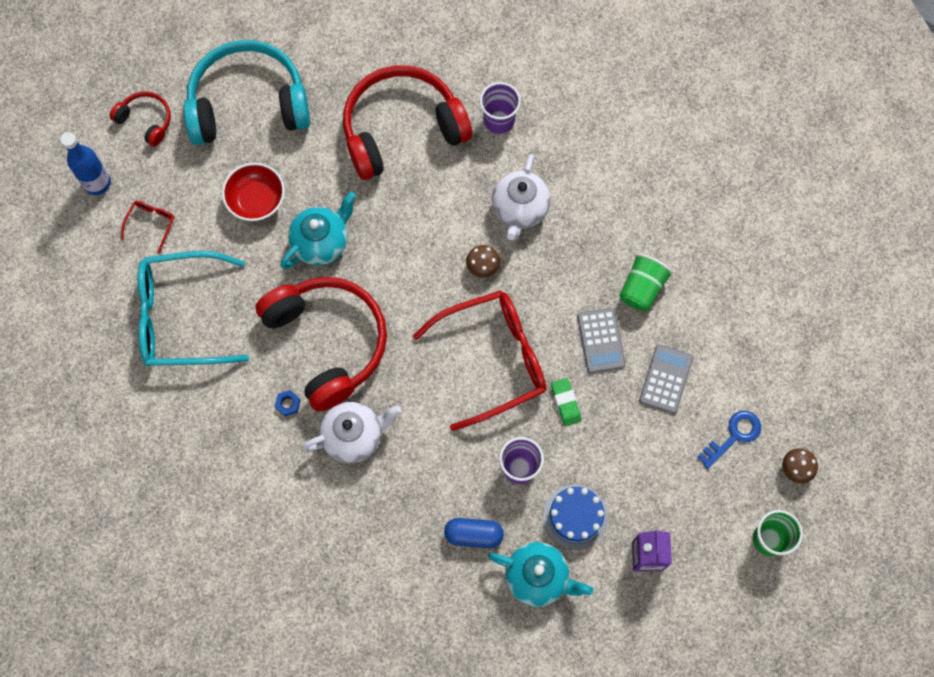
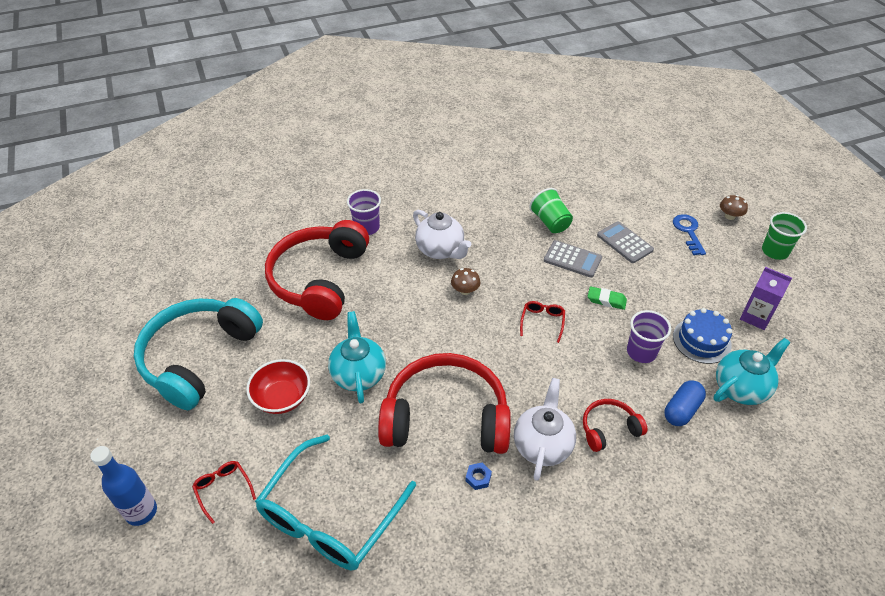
camera: 55 degrees left, 25 degrees down
(146, 121) = (131, 437): red headphones -> red headphones (609, 429)
(493, 359) = (542, 322): red glasses -> red glasses, size x0.41

